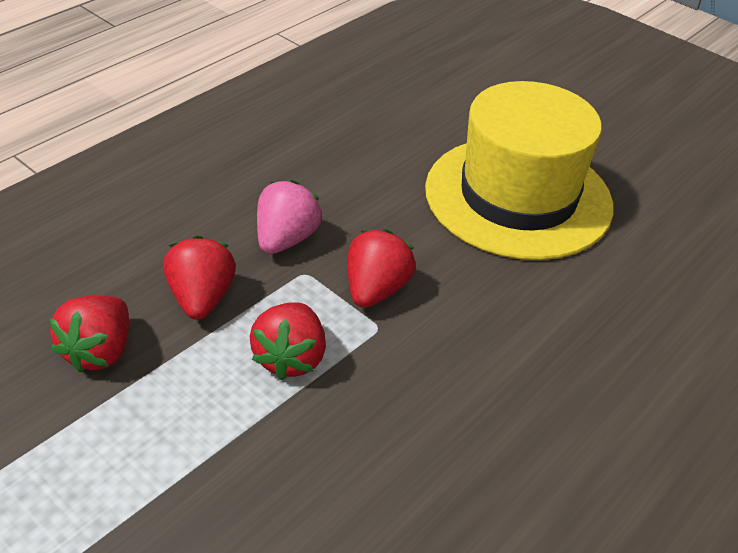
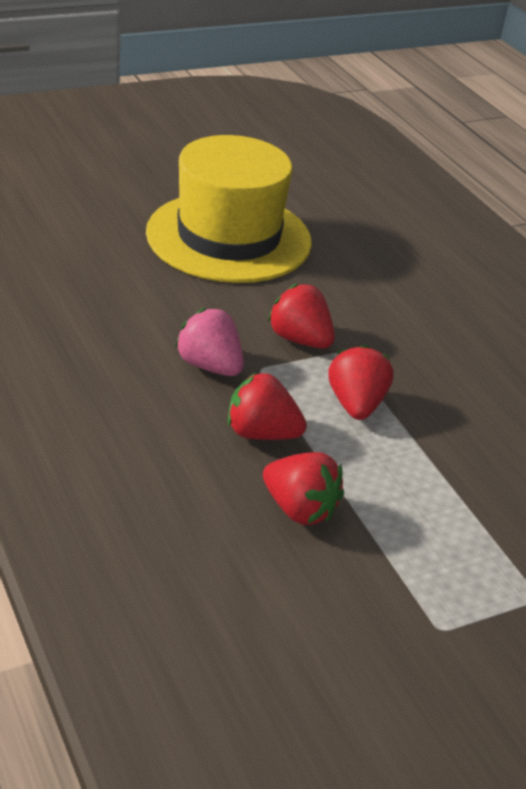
camera: 70 degrees left, 5 degrees down
(290, 358) = (356, 404): red strawberry -> red strawberry turned 120 degrees counterclockwise

